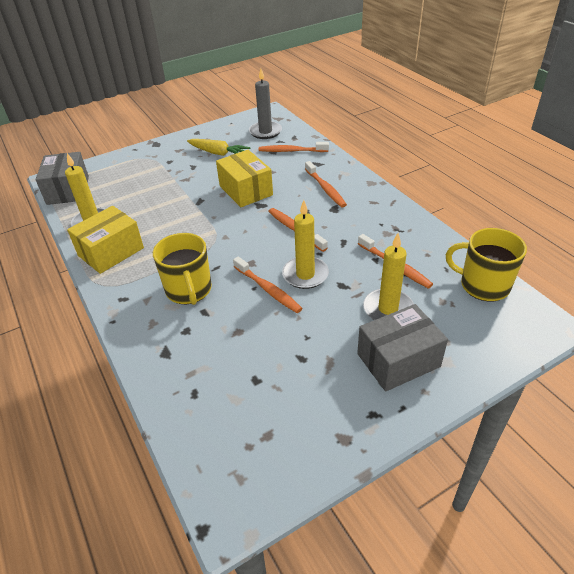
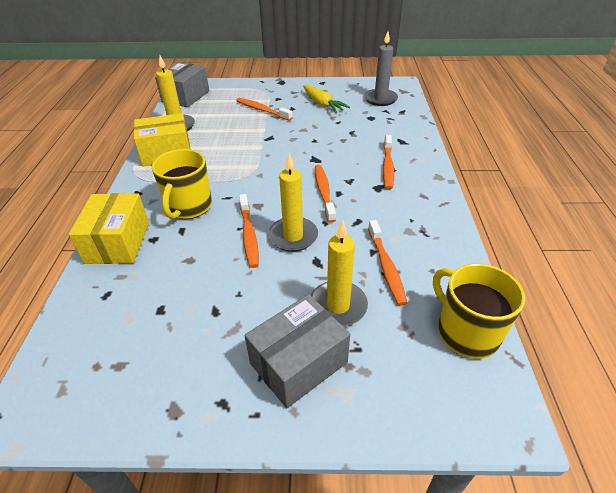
camera: 30 degrees right, 0 degrees up
(246, 190) = (315, 142): yellow box -> yellow box (118, 242)
(291, 151) = (388, 122): orange toothbrush -> orange toothbrush (262, 110)
(398, 360) = (298, 363): grey box -> grey box turned 45 degrees counterclockwise

